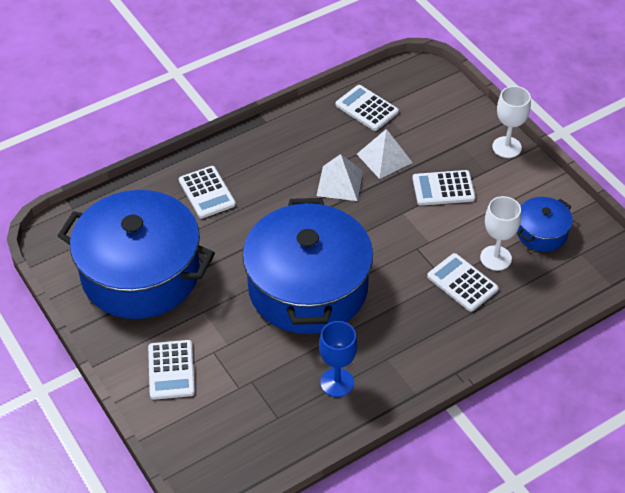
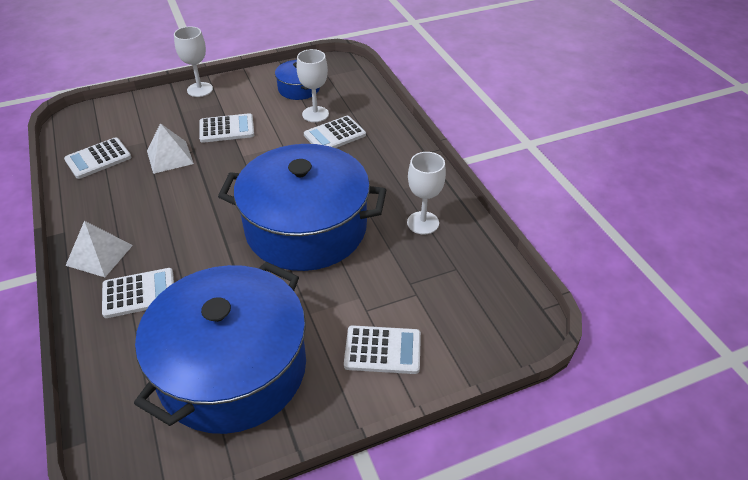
camera: 80 degrees left, 5 degrees down
(337, 382) = (423, 223): blue goblet -> white goblet
(339, 183) = (184, 189): white pyramid -> white pyramid (99, 255)
(443, 189) = (227, 129): white calculator -> white calculator turned 105 degrees counterclockwise

